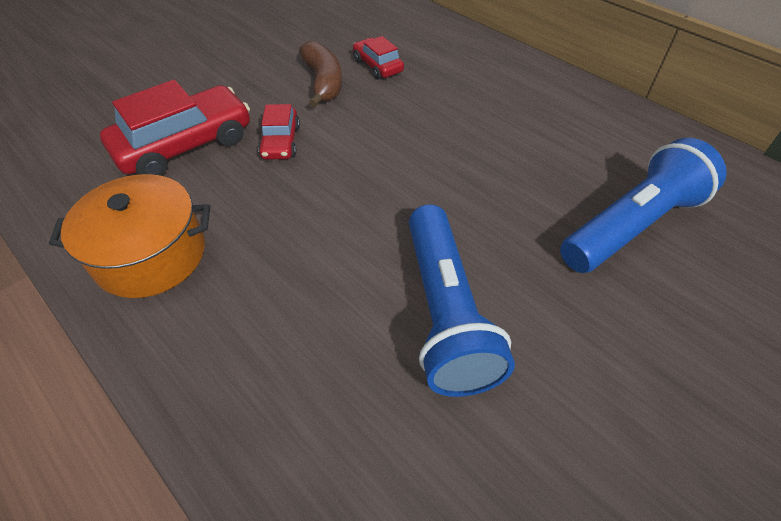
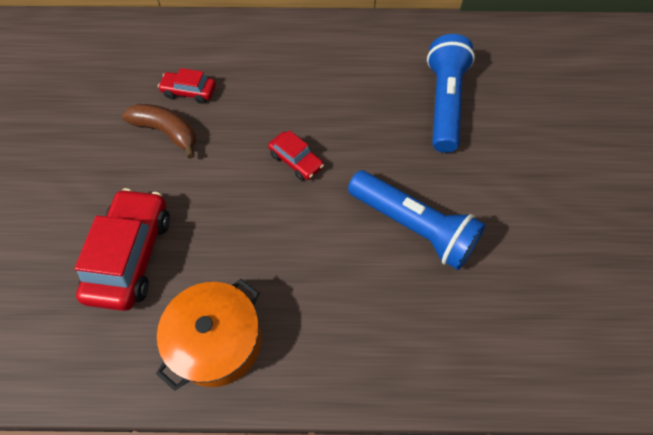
camera: 45 degrees left, 10 degrees up
(281, 142) = (197, 200): red car -> red car (296, 161)

